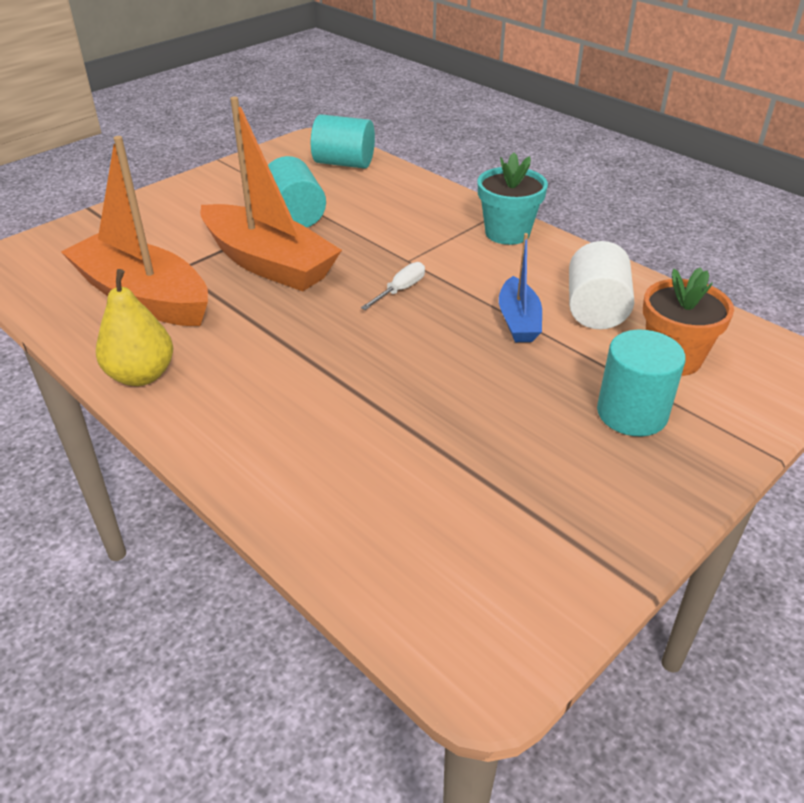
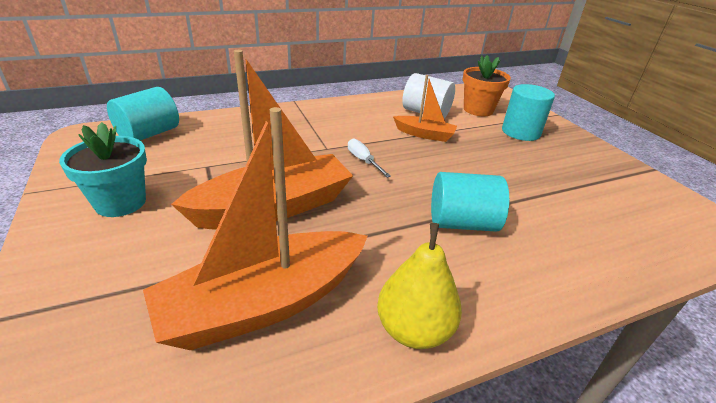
camera: 70 degrees left, 5 degrees down
(295, 215) = (207, 176): turquoise cylinder -> turquoise cylinder (462, 223)
(507, 233) = (325, 110): turquoise flower pot -> turquoise flower pot (120, 202)
(518, 321) = (424, 134): blue boat -> orange boat

